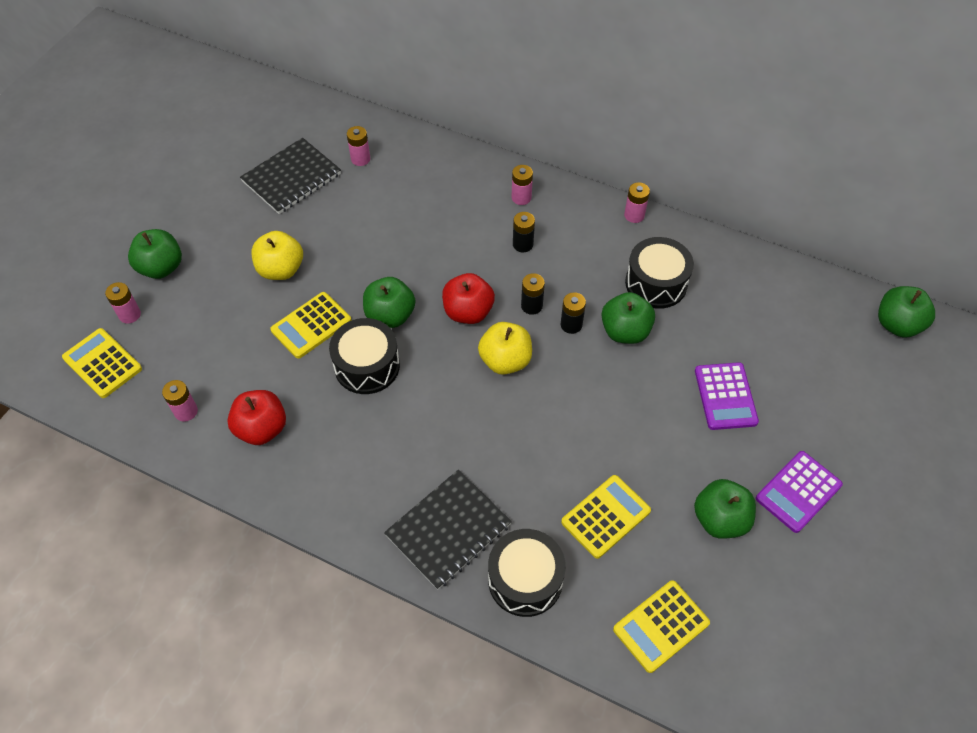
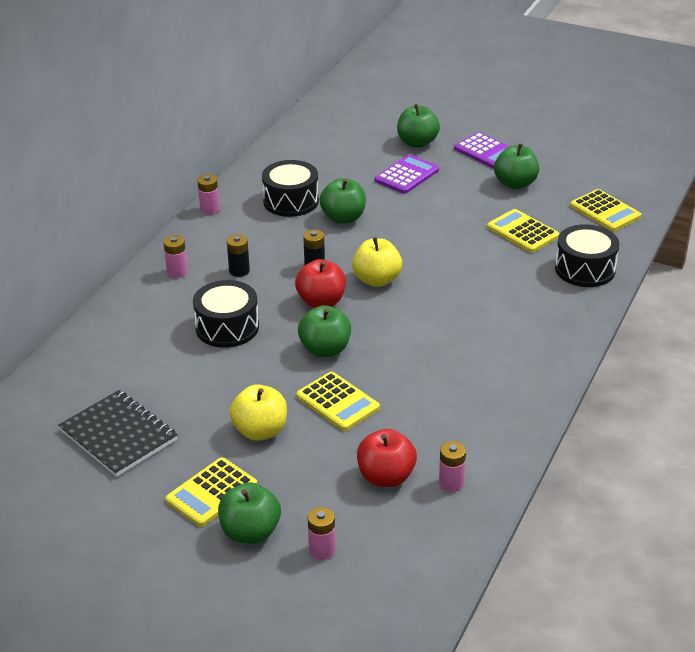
camera: 90 degrees left, 20 degrees down
(102, 363) = (393, 563): yellow calculator -> yellow calculator (211, 493)
(262, 428) = (465, 425): red apple -> red apple (386, 477)
(360, 159) = (98, 382): pink battery -> none
(367, 366) = (386, 361): black drum -> black drum (227, 327)
(448, 530) = (550, 307): black notebook -> none
(571, 325) = (336, 245): black battery -> none
(725, 396) = (406, 175): purple calculator -> purple calculator turned 45 degrees counterclockwise
(897, 324) = (335, 102): green apple -> green apple (417, 143)

